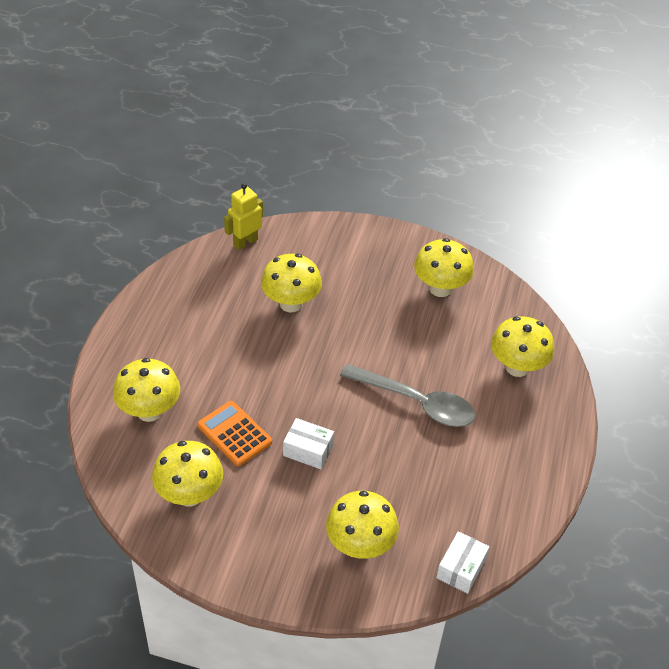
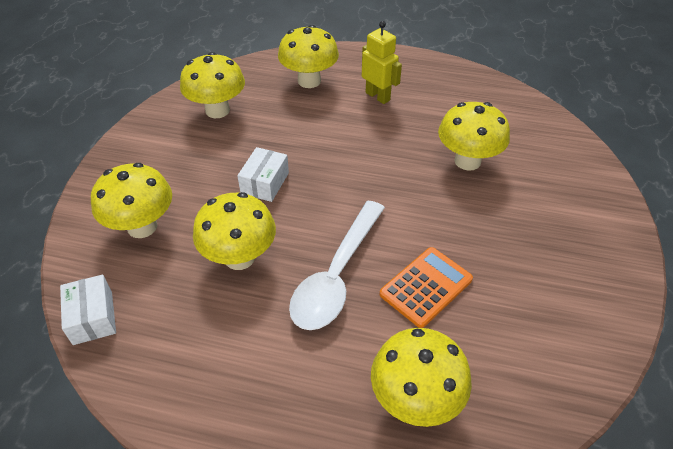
camera: 90 degrees right, 0 degrees up
(234, 434) = (285, 132): orange calculator -> orange calculator (426, 287)
(245, 242) = (547, 122): yellow robot -> yellow robot (378, 96)
(416, 402) = (336, 275): grey spoon -> white spoon
(440, 288) = (544, 304): yellow mushroom -> yellow mushroom (239, 257)
(461, 568) = (93, 317): white box -> white box turned 45 degrees clockwise

